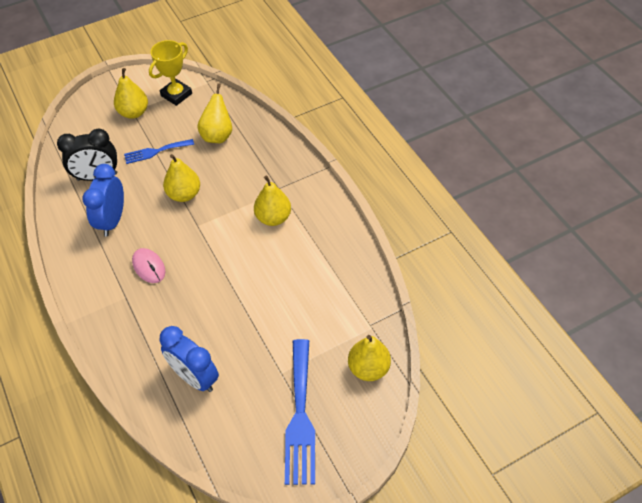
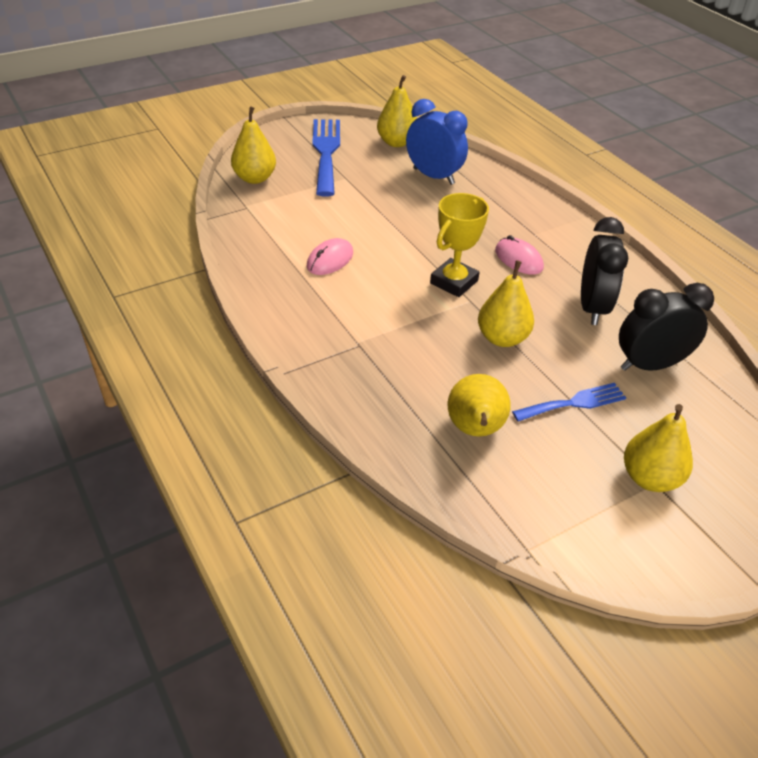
camera: 175 degrees right, 10 degrees down
(112, 220) = (592, 308): blue clock -> black clock
(176, 95) = (583, 519): yellow trophy -> yellow trophy (454, 282)
(273, 218) = (364, 307): yellow pear -> yellow pear (396, 142)
(297, 262) = (330, 260): none -> pink mouse

